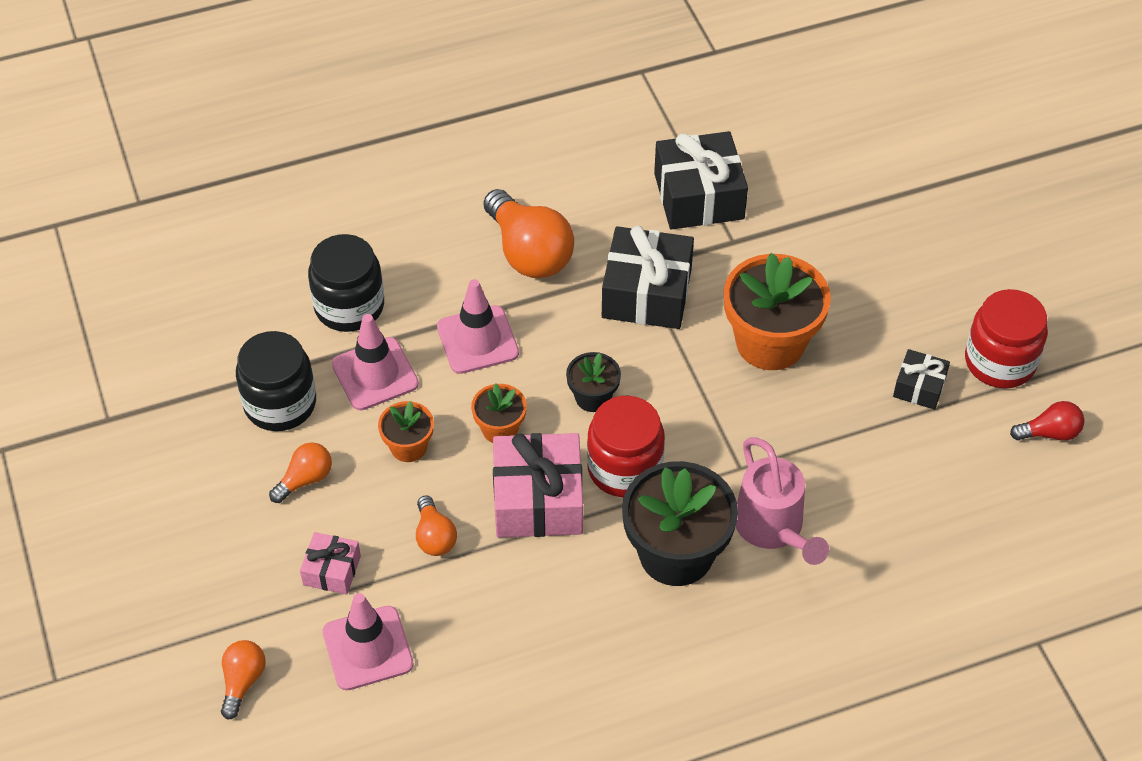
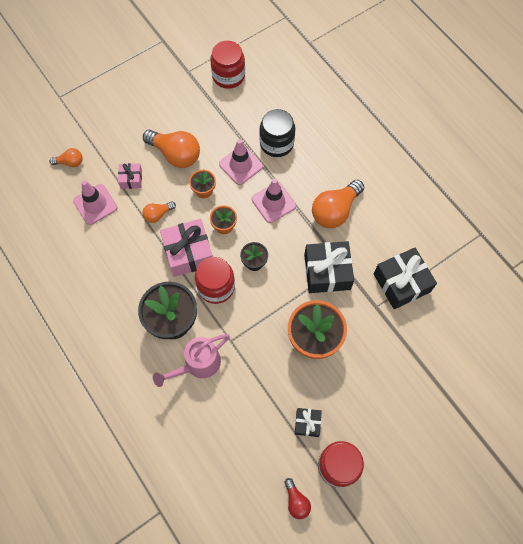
camera: 75 degrees right, 15 degrees up
(154, 350) = (228, 76): none -> red jar
(280, 404) = (213, 132): black jar -> none
(305, 479) = (175, 154): orange light bulb -> orange light bulb, size x1.92

